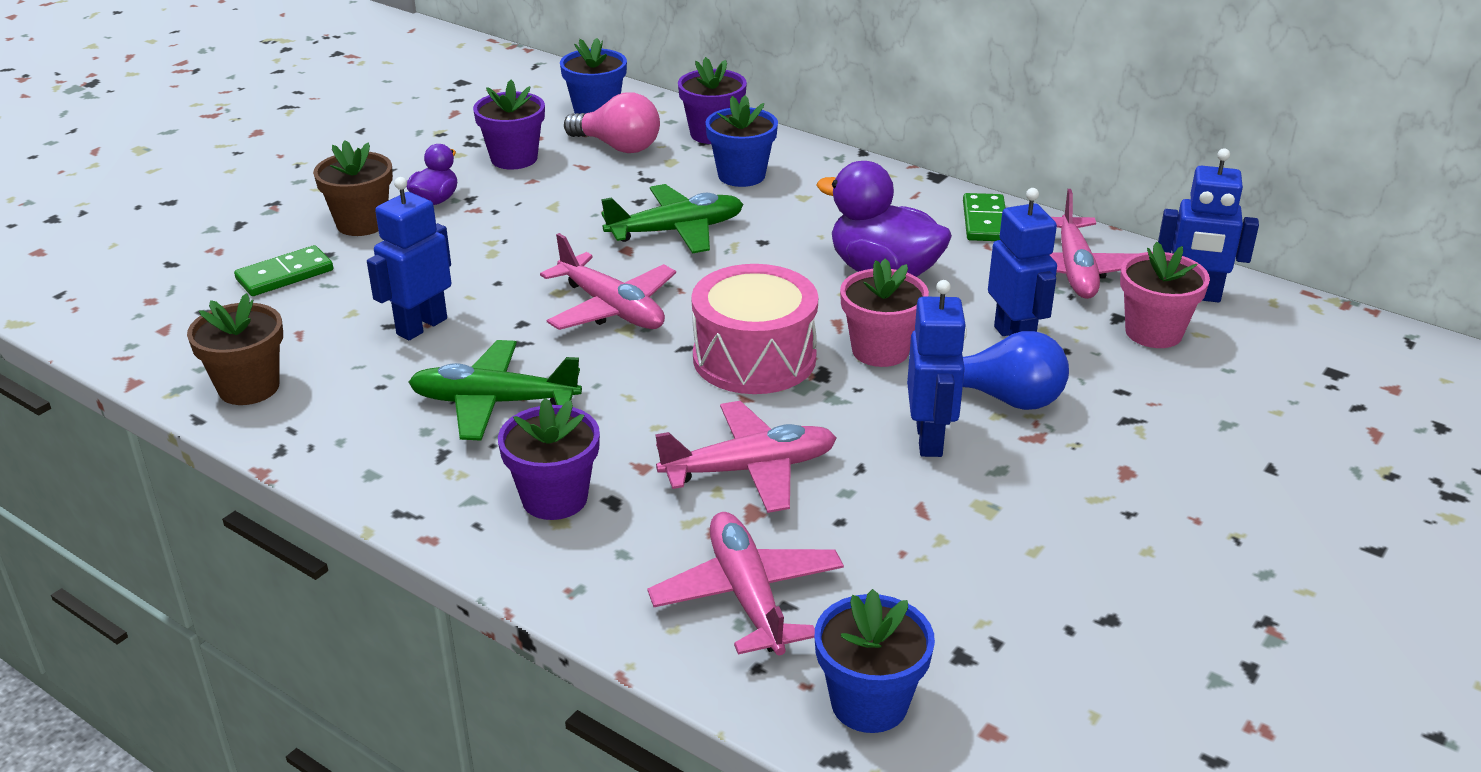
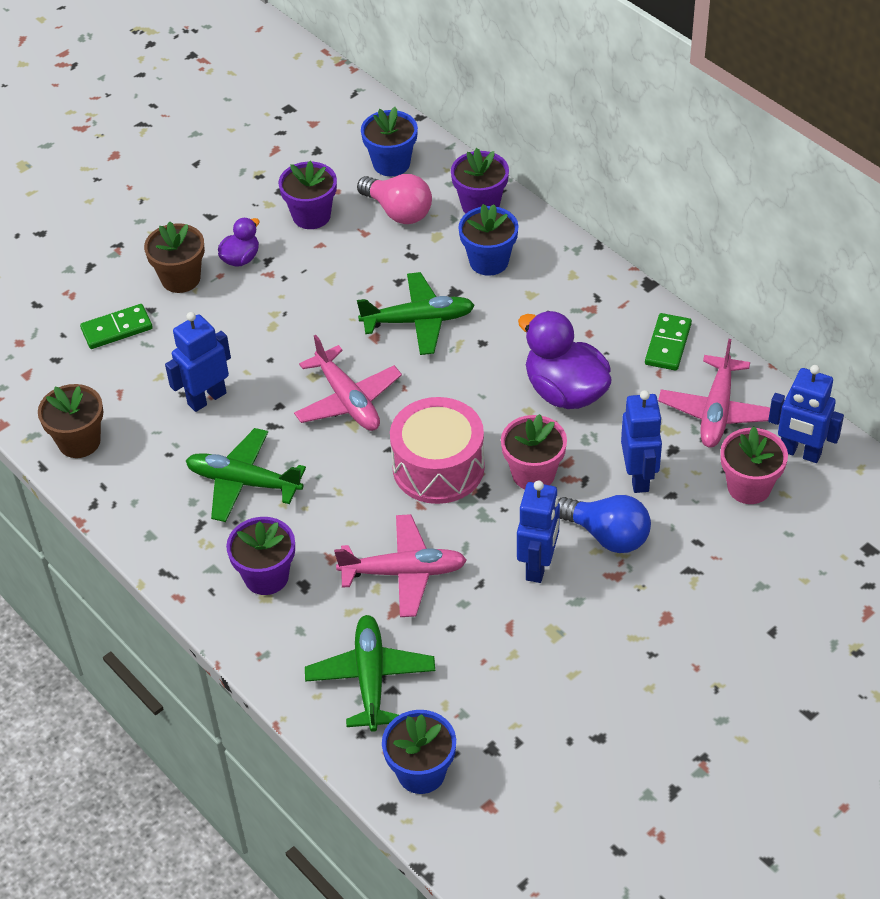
camera: 15 degrees right, 15 degrees up
(747, 595) = (370, 678): pink plane -> green plane

